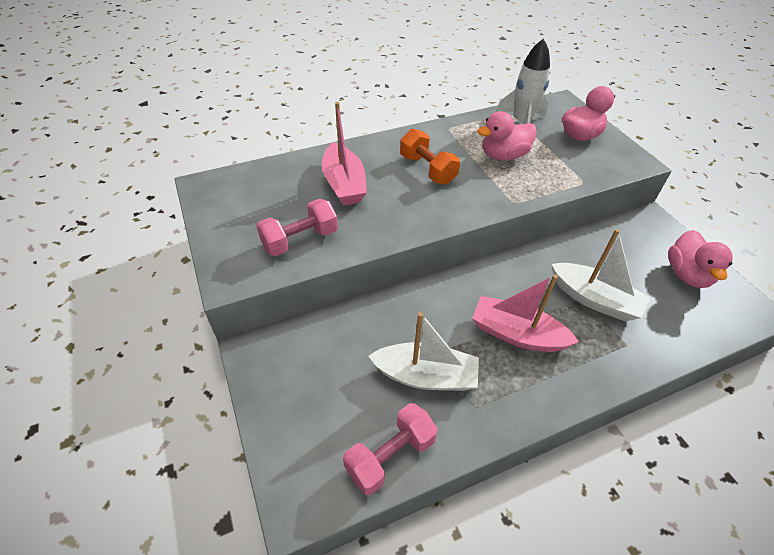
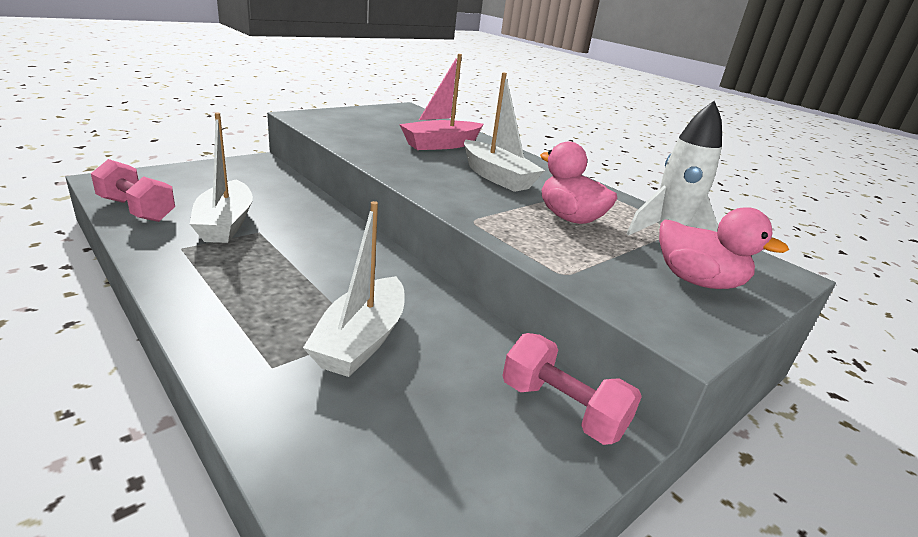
camera: 70 degrees right, 20 degrees down
(300, 240) = (353, 132): pink dumbbell -> pink dumbbell (562, 409)
(427, 169) = (497, 177): orange dumbbell -> white boat
(517, 334) = (285, 274): pink boat -> none
(687, 274) = (466, 469): pink duck -> none

